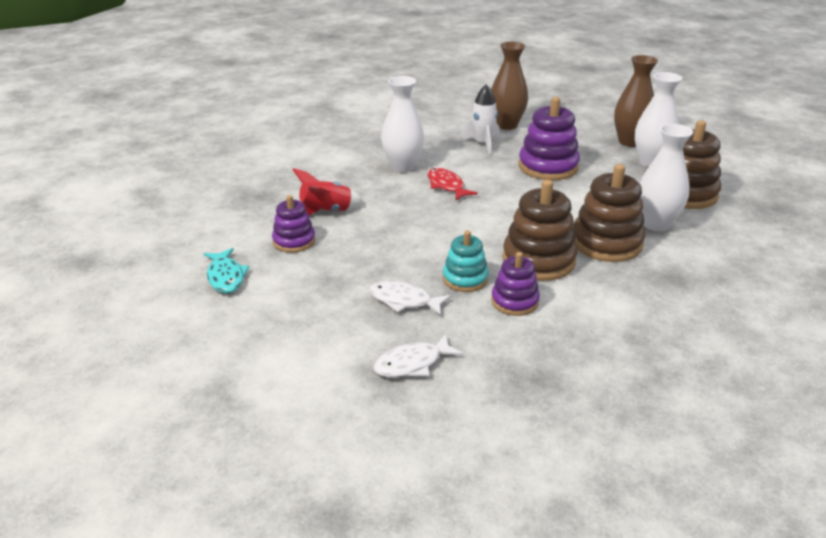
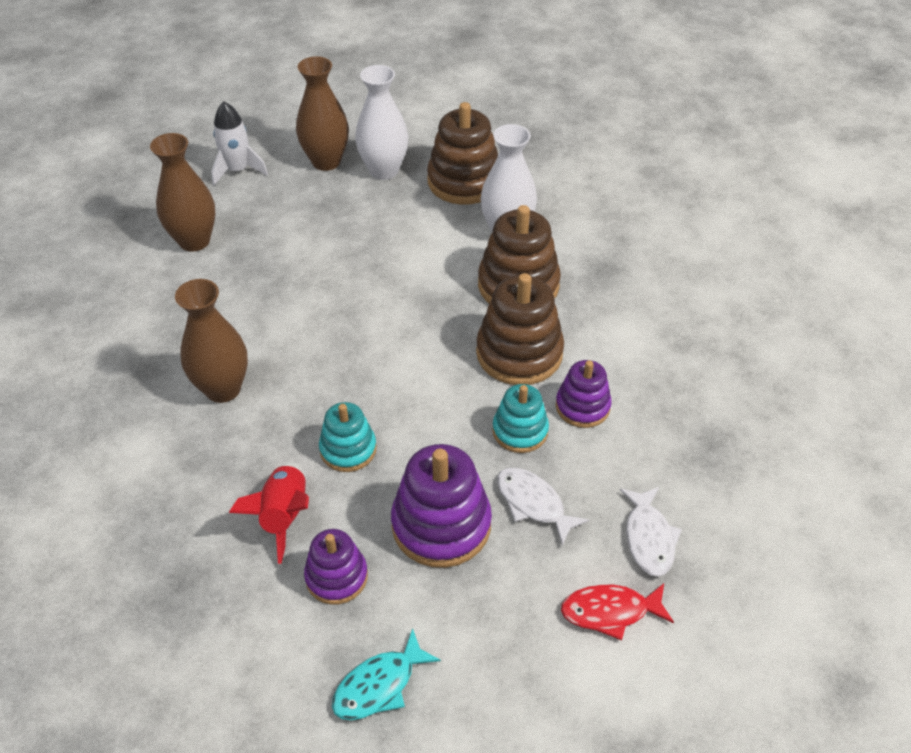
camera: 65 degrees left, 15 degrees up
(226, 277) = (379, 685): turquoise fish -> turquoise fish turned 135 degrees clockwise
(392, 218) = (348, 449): none -> turquoise stacking toy
(402, 167) = (223, 389): white vase -> brown vase
(404, 301) = (533, 503): white fish -> white fish turned 90 degrees clockwise
(446, 186) = (306, 364): red fish -> red fish (610, 611)
(482, 144) = (225, 285): white rocket -> white rocket (237, 170)
(548, 167) = (330, 254): purple stacking toy -> purple stacking toy (441, 525)

